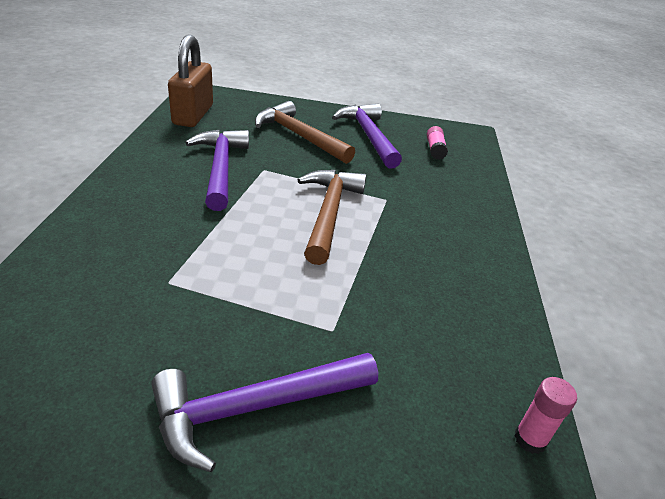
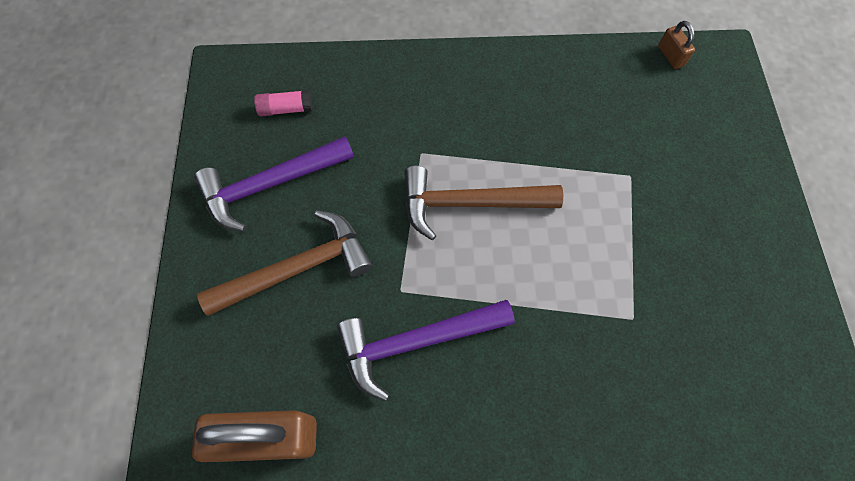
camera: 95 degrees left, 30 degrees up
(255, 407) = (723, 211): purple hammer -> none
(299, 136) = (297, 268): brown hammer -> brown hammer turned 150 degrees counterclockwise
(530, 439) = (670, 56): pink glue stick -> brown padlock

